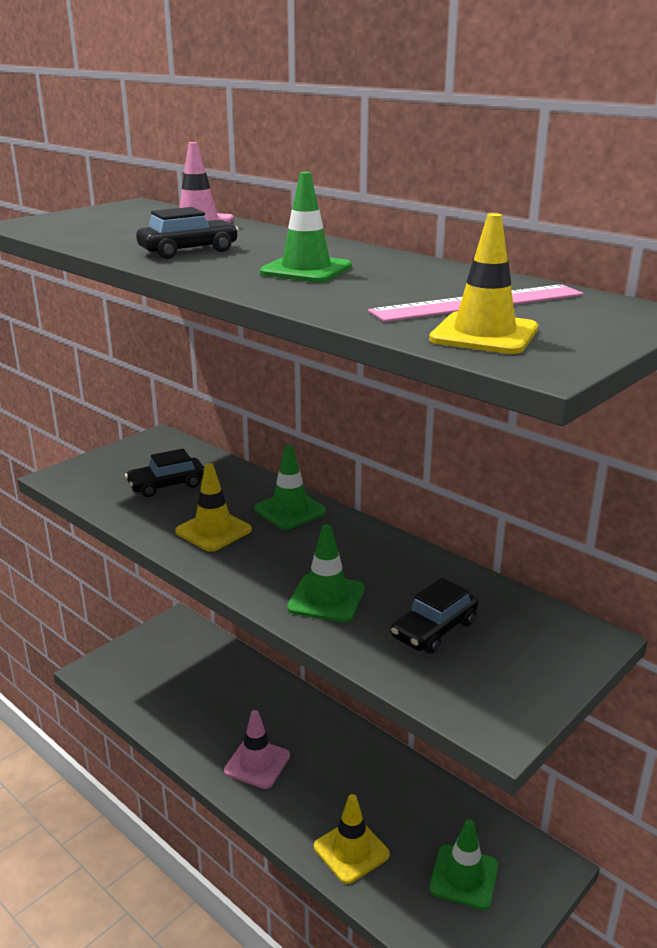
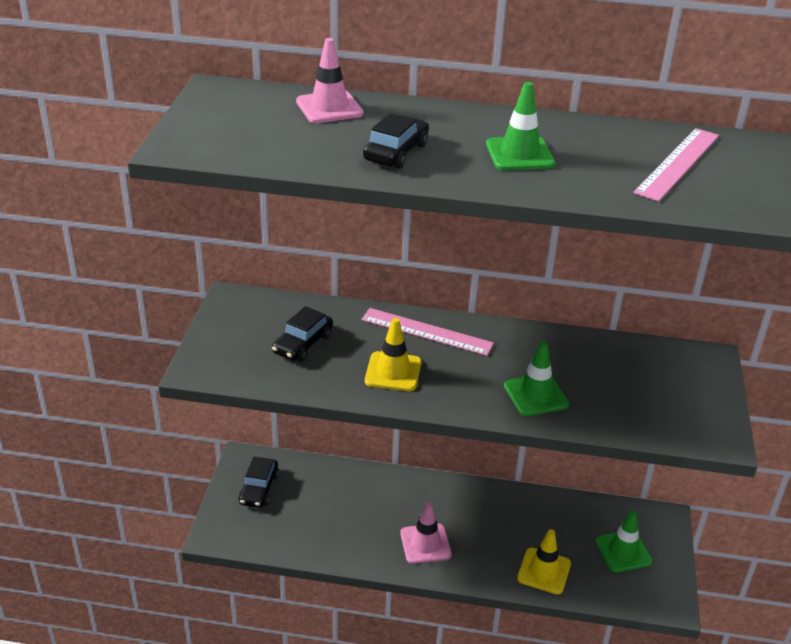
camera: 35 degrees left, 10 degrees up
(290, 510) = (426, 331): green traffic cone -> pink ruler
(434, 630) = (623, 390): black car -> black car (259, 489)
(484, 334) = (726, 196): yellow traffic cone -> none

